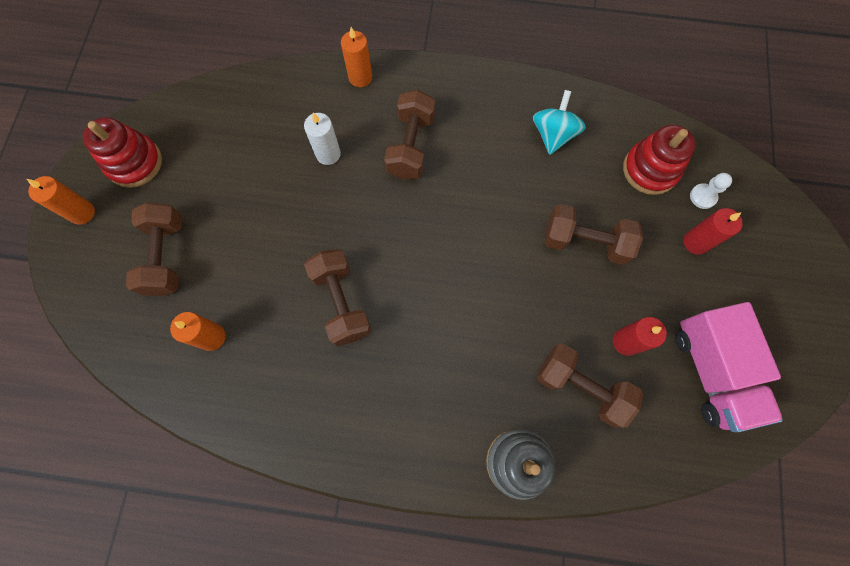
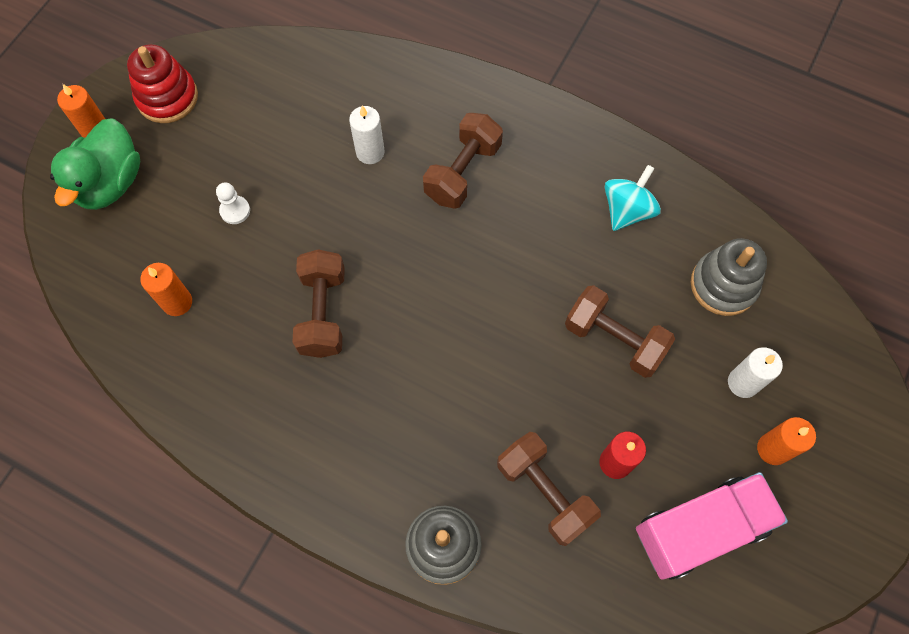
camera: 20 degrees right, 5 degrees down
(111, 253) = (110, 183): none -> green duck
(166, 256) = (162, 204): brown dumbbell -> none
(360, 77) = (437, 81): orange candle -> orange candle (773, 449)
(650, 170) = (723, 285): red stacking toy -> grey stacking toy
(696, 242) = (743, 383): red candle -> white candle
(703, 197) = (773, 335): white pawn -> white pawn (235, 210)
(711, 371) = (700, 529): pink truck -> pink truck turned 120 degrees counterclockwise

